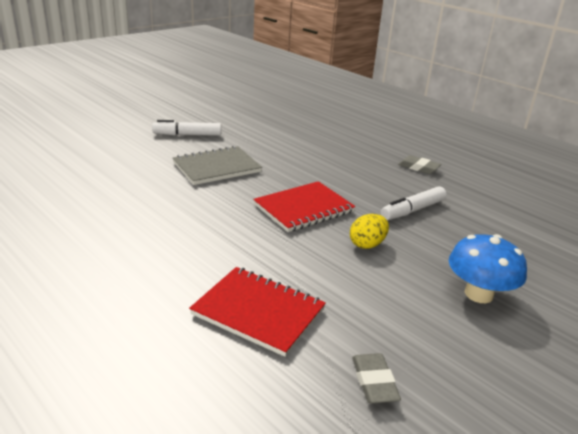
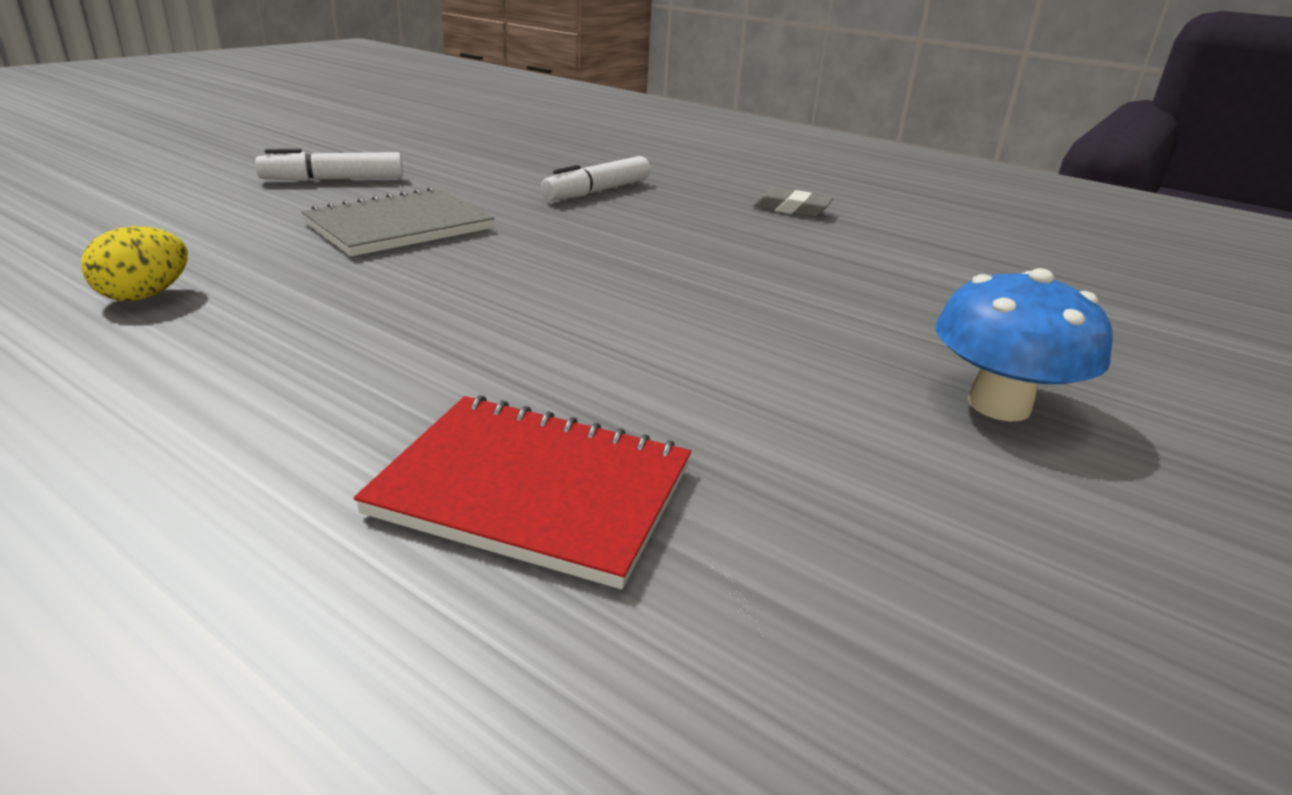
camera: 10 degrees left, 0 degrees up
(304, 208) = (593, 282): red notebook -> none
(367, 244) = (741, 335): yellow egg -> yellow egg (145, 296)
(374, 382) = (859, 623): grey eraser -> none
(413, 210) = (808, 272): white marker -> white marker (597, 191)

